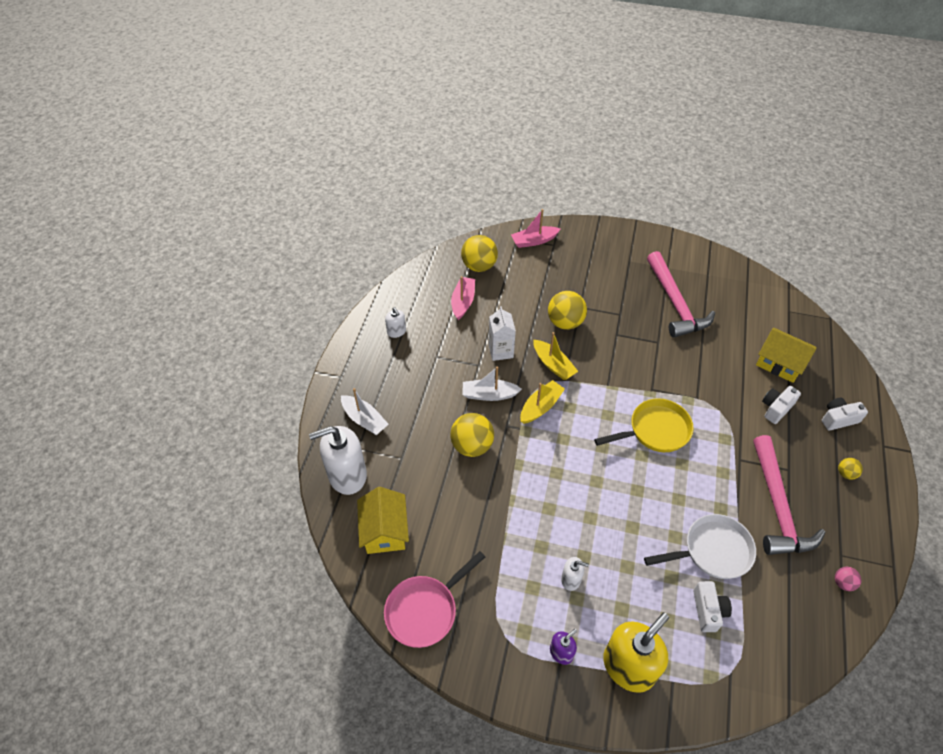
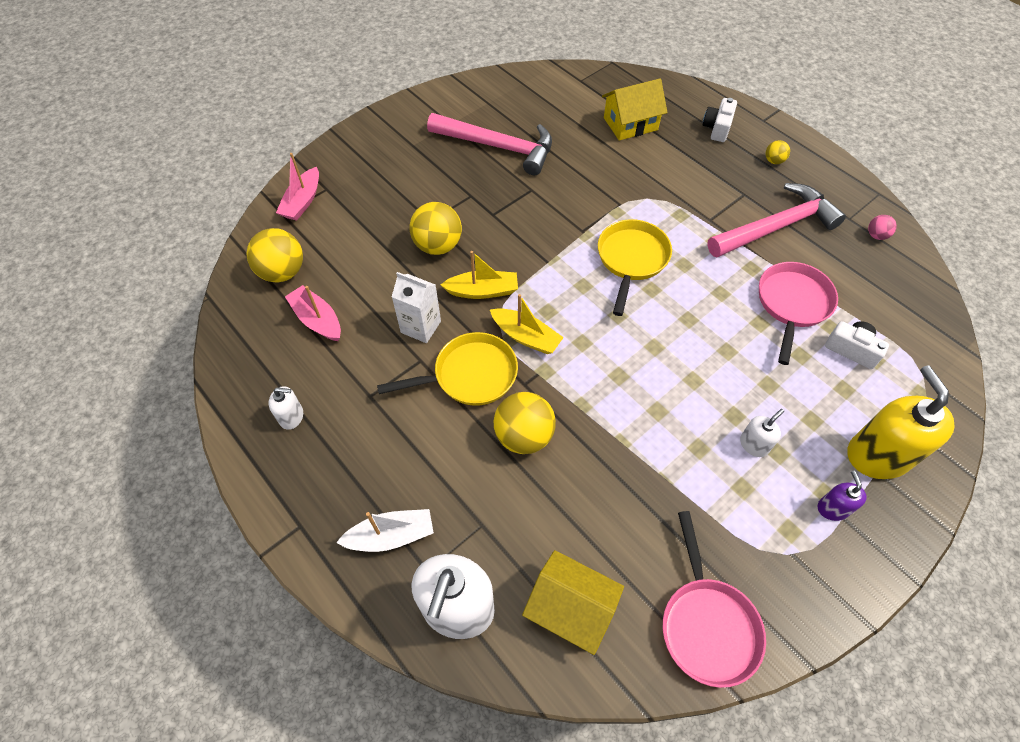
camera: 55 degrees left, 5 degrees up
(489, 394) = (469, 375): white boat -> yellow pan
(540, 407) = (526, 337): yellow boat -> yellow boat turned 135 degrees clockwise
(712, 551) = (792, 304): white pan -> pink pan
(776, 408) = (675, 159): white camera -> none
(777, 506) = (776, 227): pink hammer -> pink hammer turned 60 degrees counterclockwise

